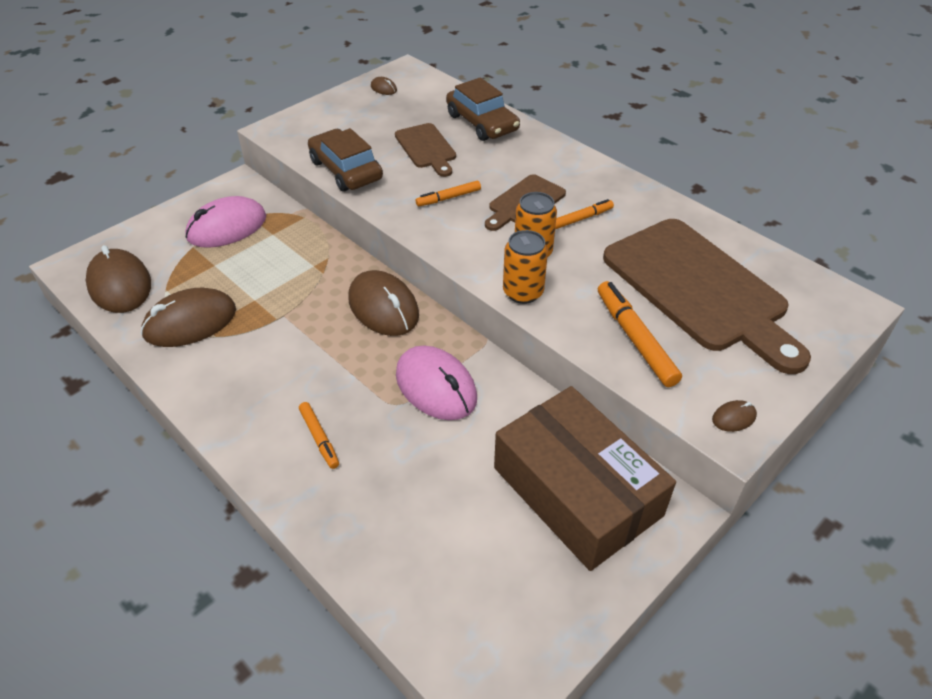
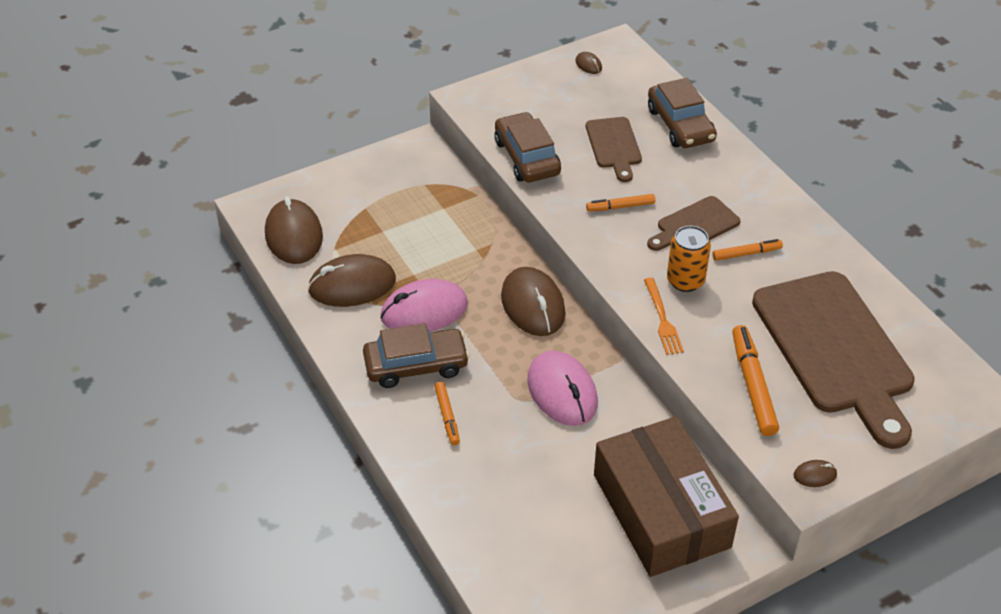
camera: 15 degrees right, 0 degrees up
(227, 227) = (401, 192): pink mouse -> pink mouse (424, 311)
(274, 390) = (416, 365): none -> brown car
(523, 292) = (662, 319): orange can -> orange fork

